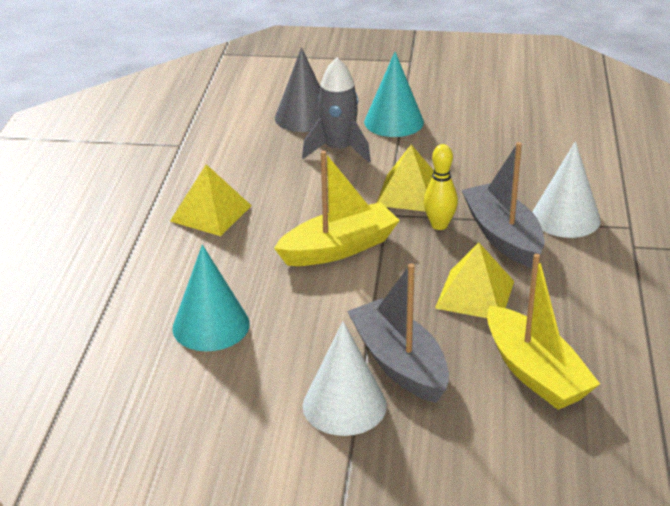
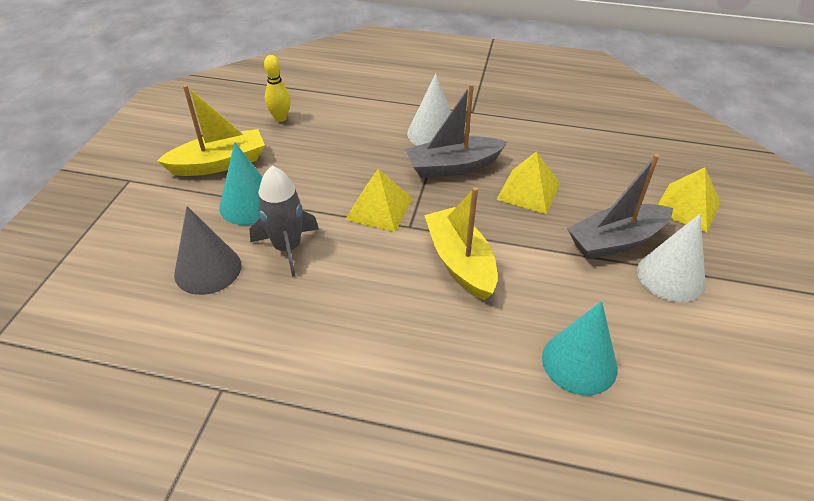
camera: 85 degrees left, 10 degrees up
(211, 213) = (383, 359): yellow pyramid -> yellow pyramid (687, 207)
(439, 225) = (432, 197): yellow bowling pin -> yellow bowling pin (280, 118)
(535, 373) = (616, 177): yellow boat -> yellow boat (219, 163)

